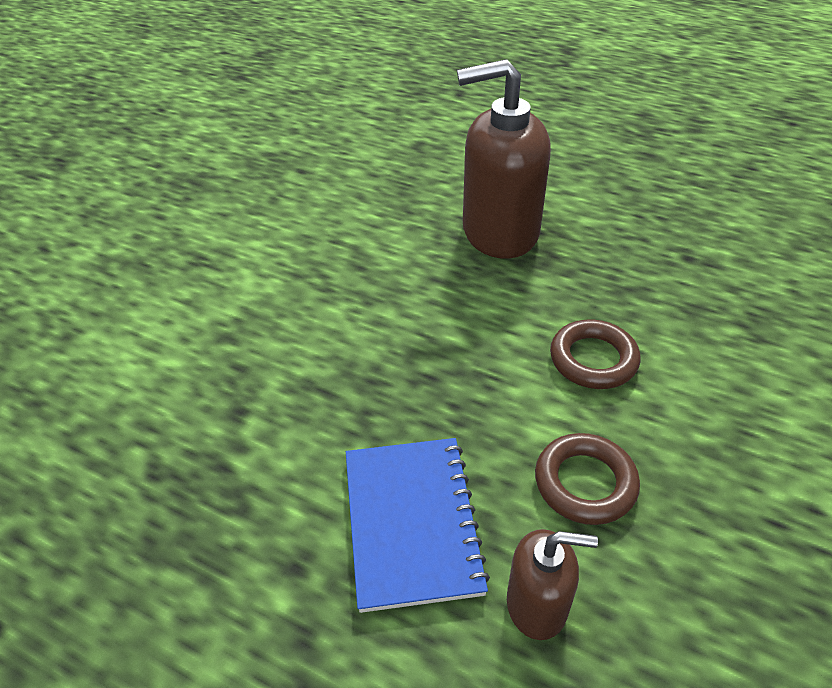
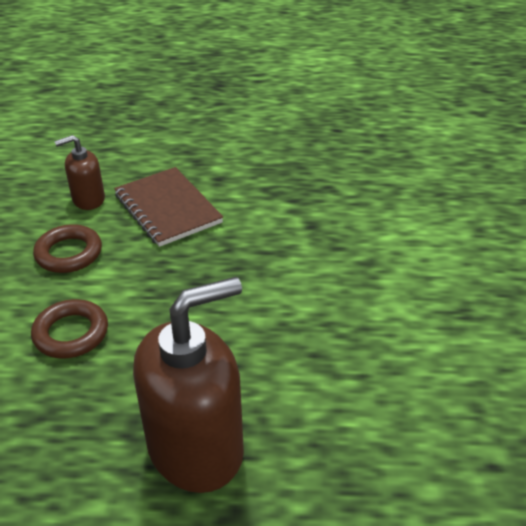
camera: 155 degrees right, 5 degrees down
(412, 522) = (167, 209): blue notebook -> brown notebook

